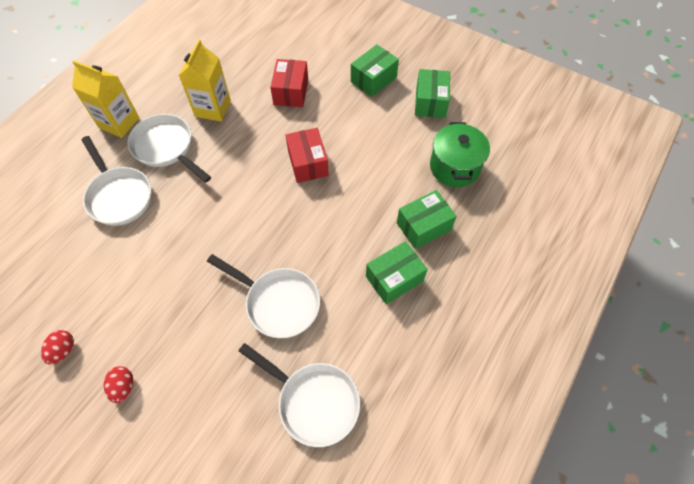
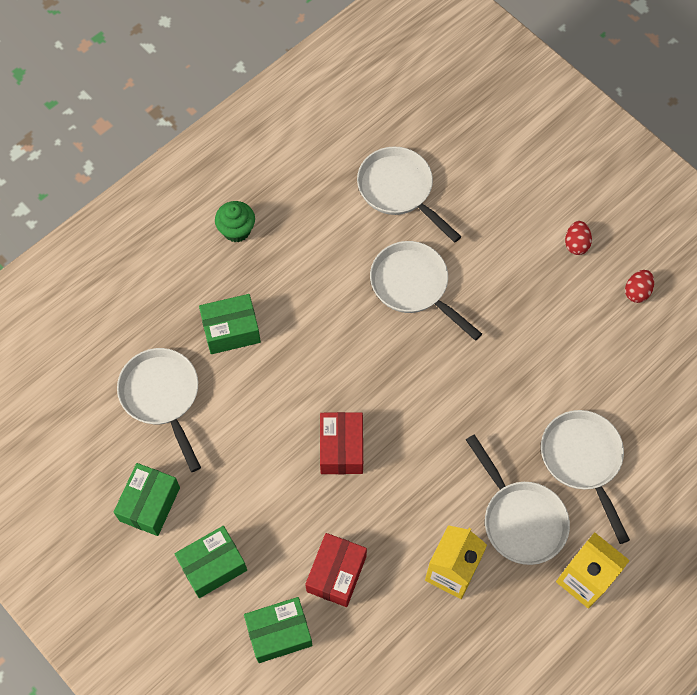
camera: 165 degrees left, 5 degrees up
(394, 278) = (285, 281): green box -> green box (279, 633)
(454, 167) = (162, 397): green pot -> white pan
(456, 315) = (236, 230): none -> green cupcake

